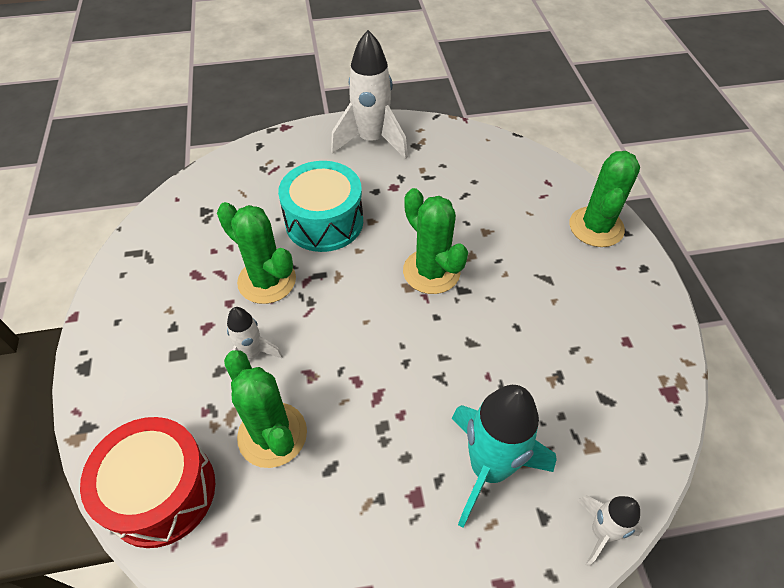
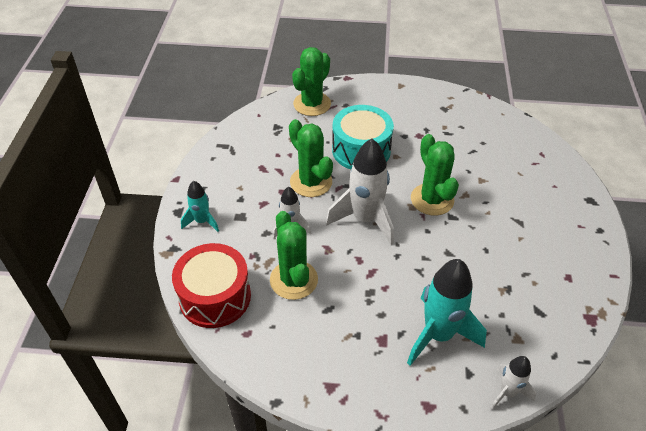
camera: 15 degrees right, 5 degrees down
(122, 374) = (202, 221): none -> turquoise rocket
(371, 141) = (410, 99): white rocket -> white rocket (365, 219)
(596, 227) = (571, 193): green cactus -> green cactus (312, 104)

